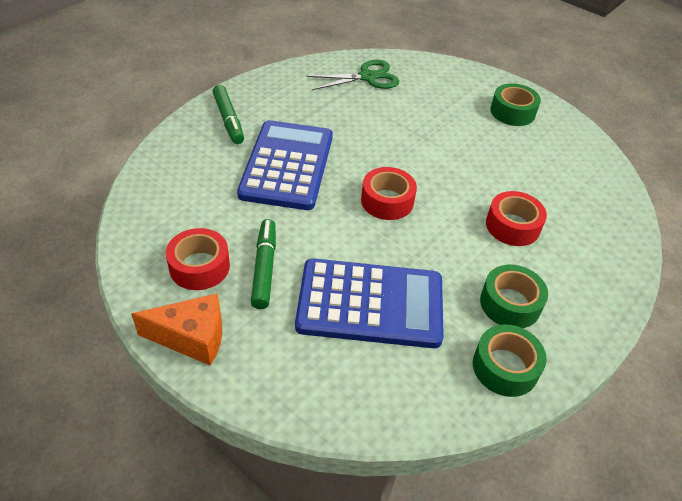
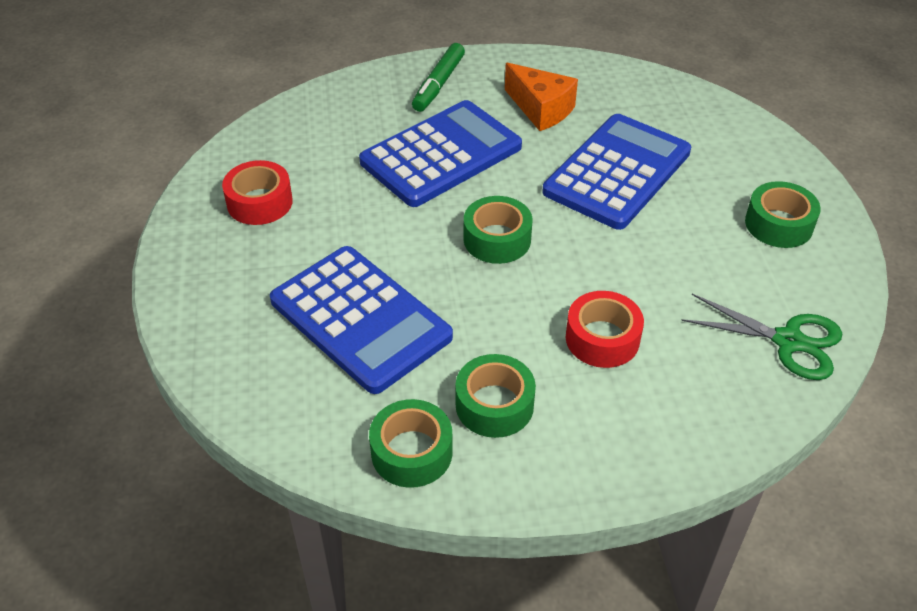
camera: 45 degrees right, 0 degrees up
(192, 338) = (189, 254): orange cheese -> orange cheese (541, 109)
(264, 268) = (308, 234): green marker -> none
(368, 77) = (643, 105): green scissors -> green scissors (788, 341)
(387, 201) = (497, 239): red tape -> green tape
(402, 124) = (617, 172): none -> blue calculator

